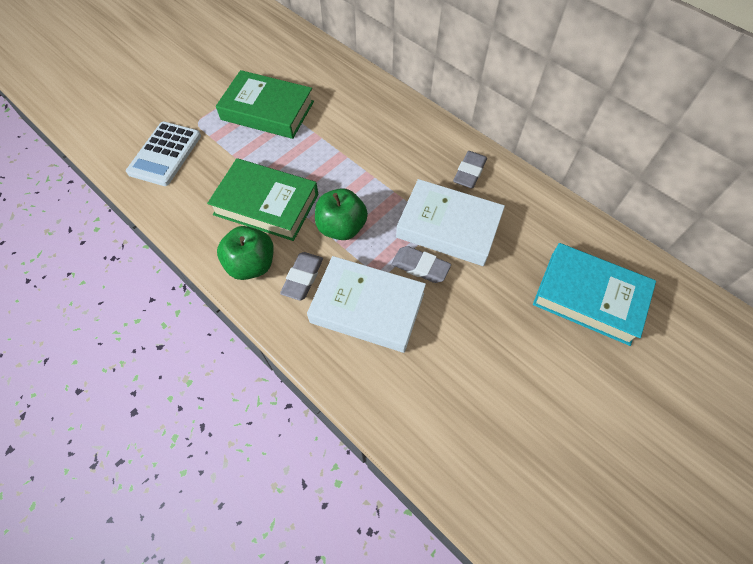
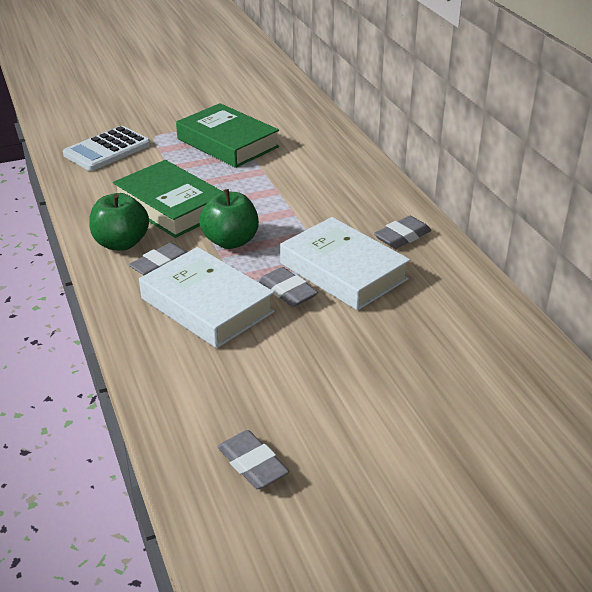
camera: 25 degrees right, 25 degrees down
(504, 462) = (252, 464): none -> grey eraser
(589, 297) = (461, 370): turquoise book -> none

